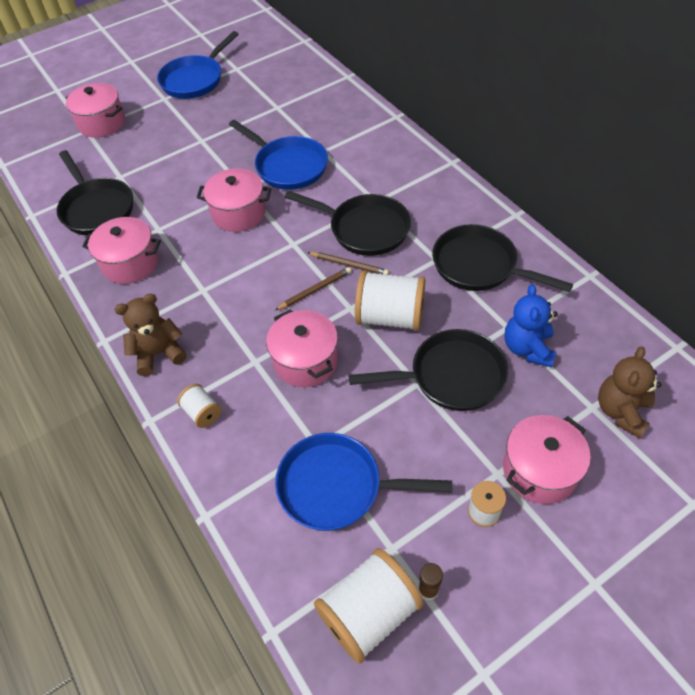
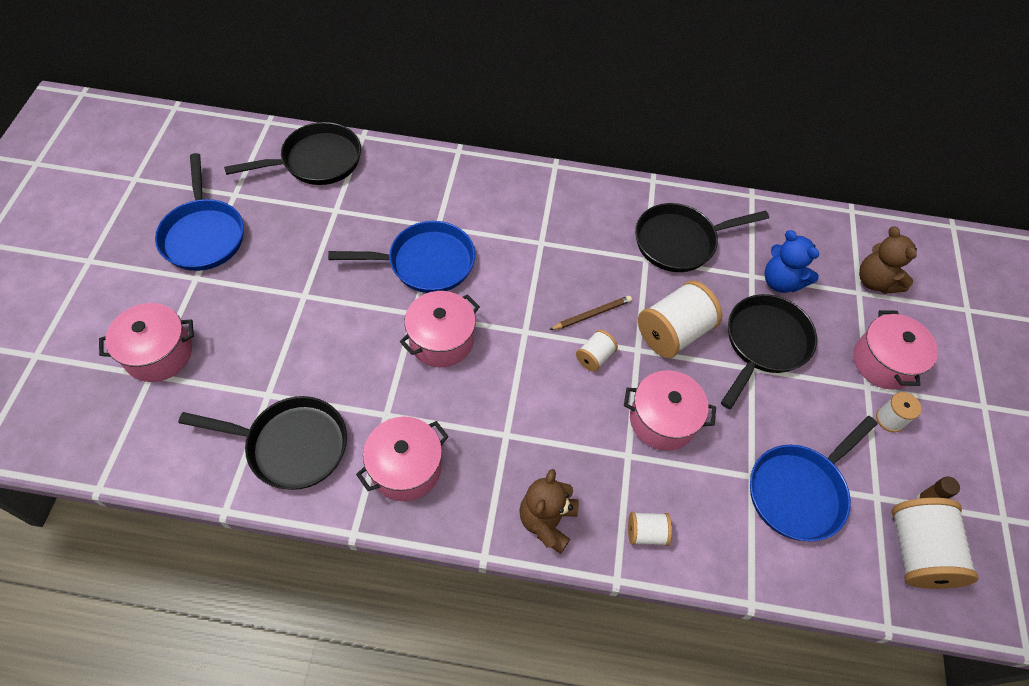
camera: 55 degrees left, 5 degrees up
(315, 290) = (594, 357): brown pencil -> white spool
(364, 229) = (564, 274): black pan -> black pan (316, 161)

